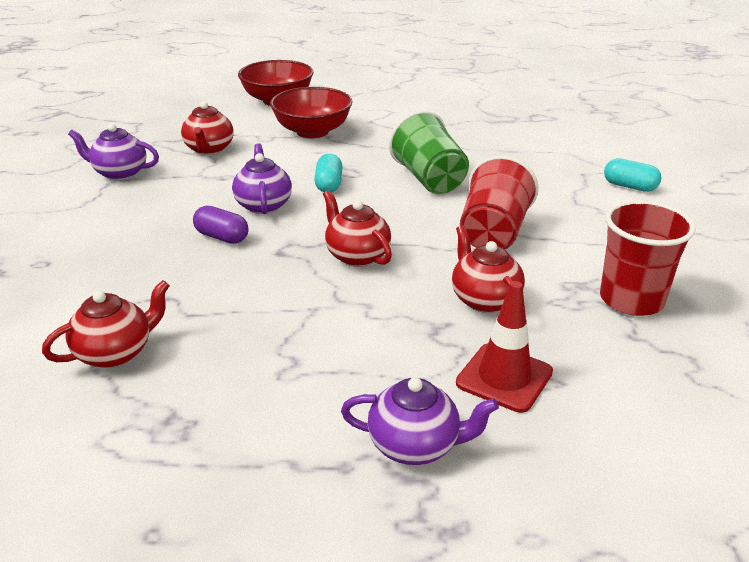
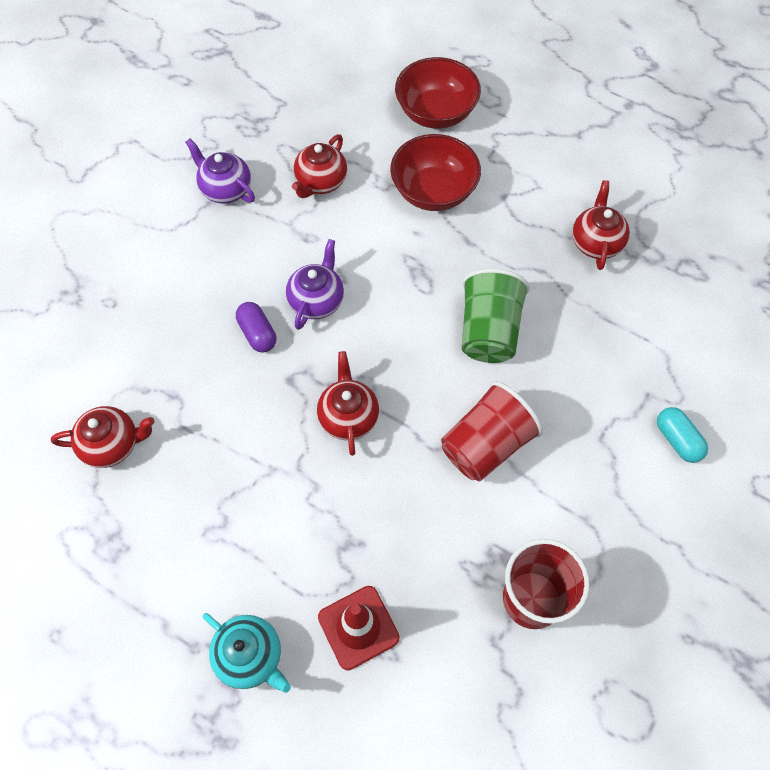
camera: 30 degrees right, 30 degrees up
(329, 184) = (392, 295): turquoise capsule -> none
(416, 445) = (250, 656): purple teapot -> turquoise teapot
(484, 299) = (410, 530): red teapot -> red teapot (596, 242)

